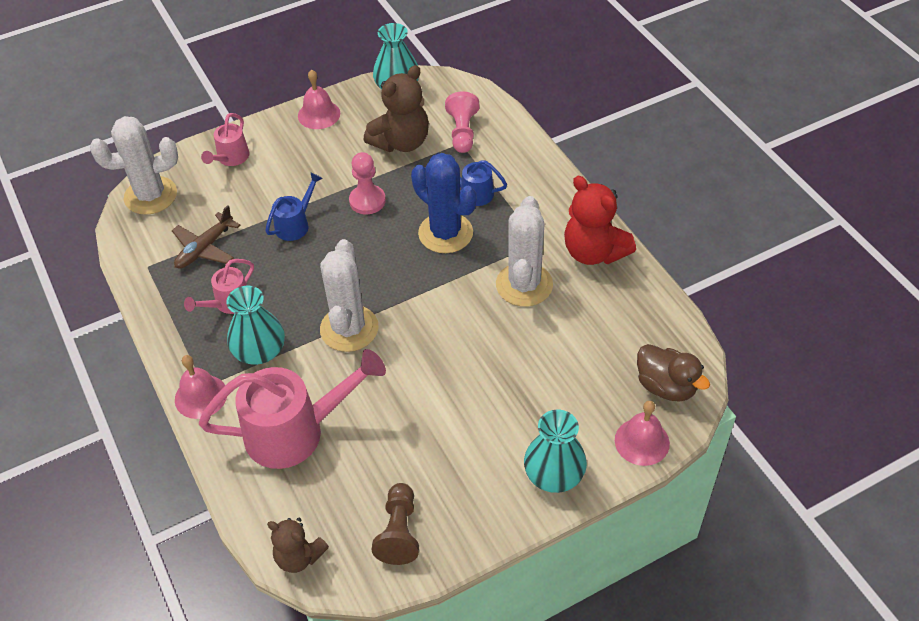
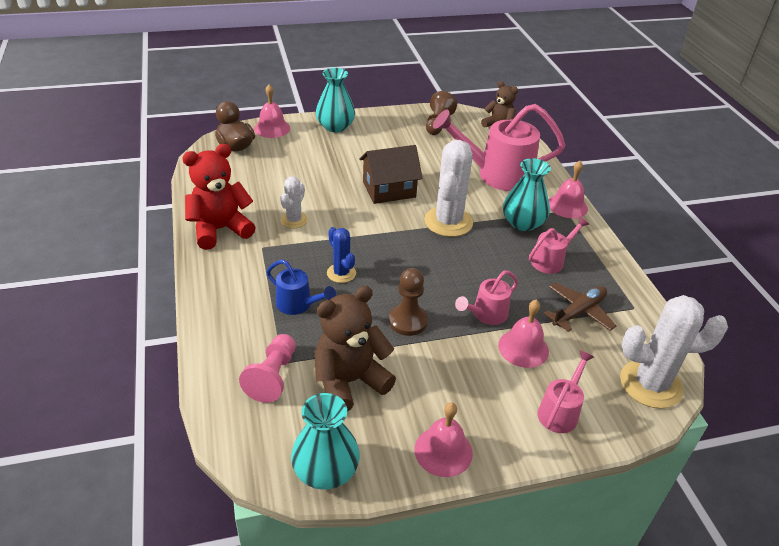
camera: 170 degrees left, 10 degrees down
(260, 201) = (523, 348): none -> pink bell
(296, 224) = (486, 315): blue watering can -> pink watering can
(367, 201) = (408, 321): pink pawn -> brown pawn
(433, 362) = (389, 189): none -> brown house
(445, 233) = (341, 273): blue cactus -> blue cactus, size x0.55
(524, 285) = (294, 220): white cactus -> white cactus, size x0.55
(594, 252) = (220, 230): red teddy bear -> red teddy bear turned 90 degrees counterclockwise

